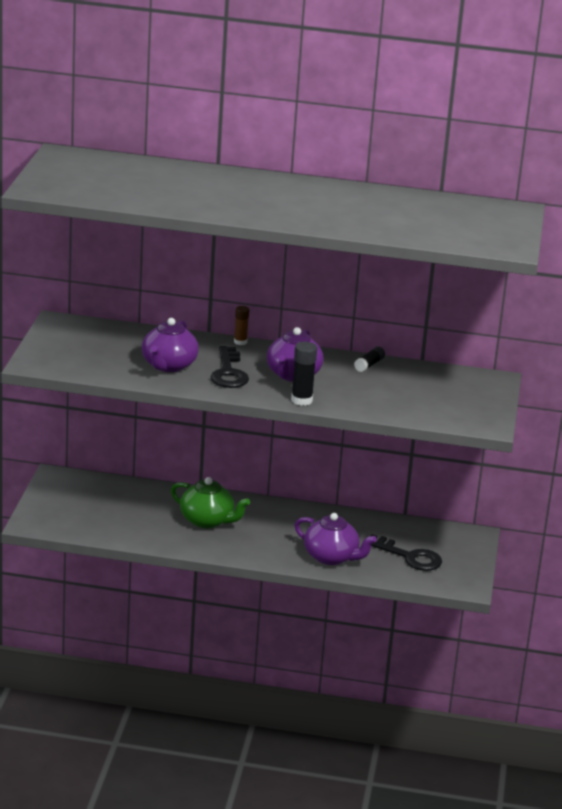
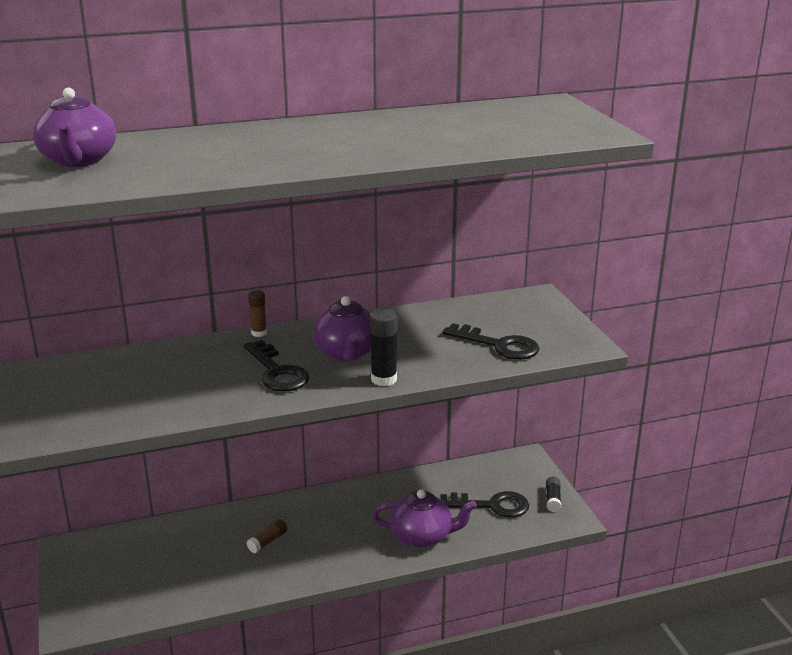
camera: 25 degrees left, 0 degrees up
(168, 365) = (202, 385): purple teapot -> purple teapot (78, 160)
(207, 521) = (267, 541): green teapot -> brown glue stick
(369, 365) = (410, 318): black glue stick -> black glue stick (553, 499)
(417, 404) = (499, 345): none -> black key

